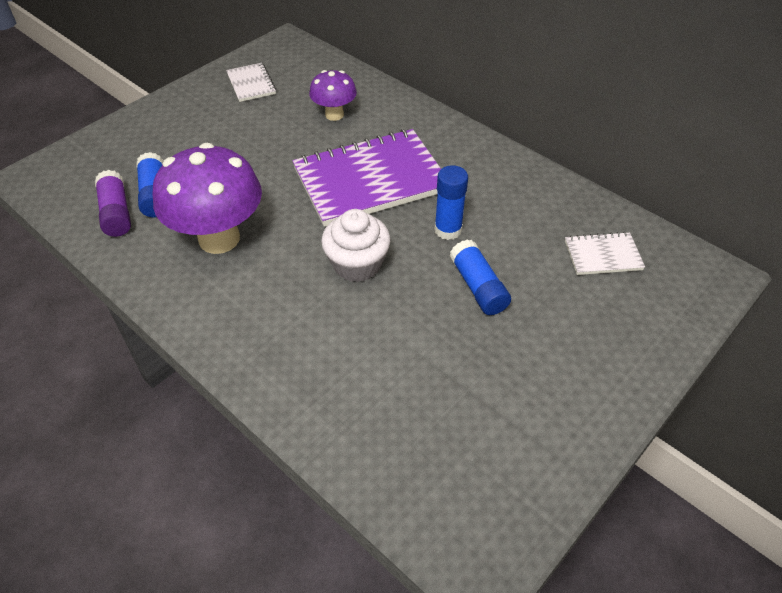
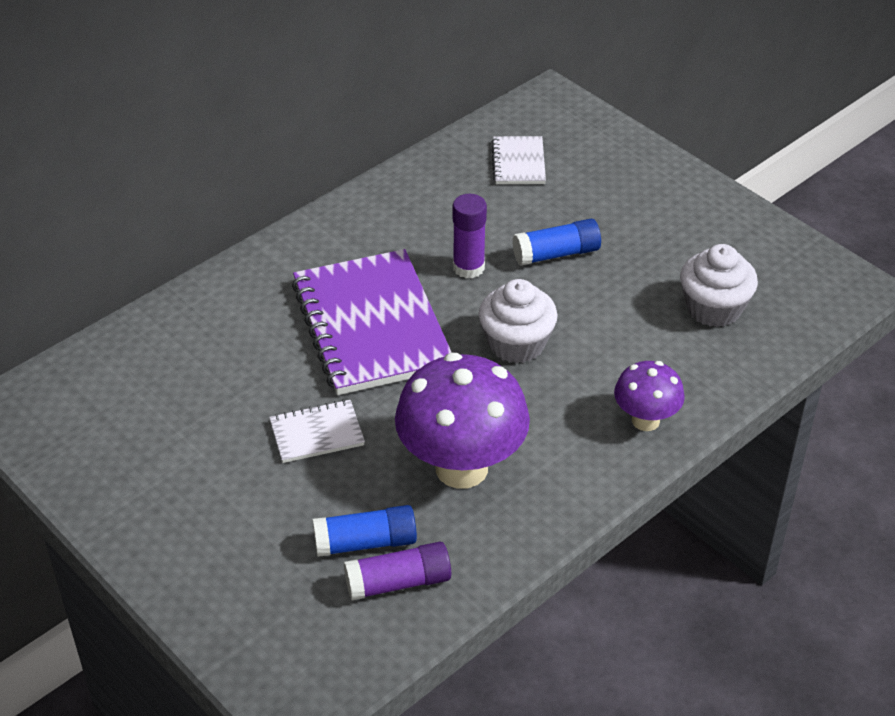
camera: 85 degrees left, 5 degrees down
(251, 84) = (118, 447): white notebook -> white notebook (317, 433)
(334, 115) = (224, 355): purple mushroom -> purple mushroom (645, 420)
(421, 414) = (714, 308): none -> white cupcake
(448, 230) = (468, 267): blue glue stick -> purple glue stick

